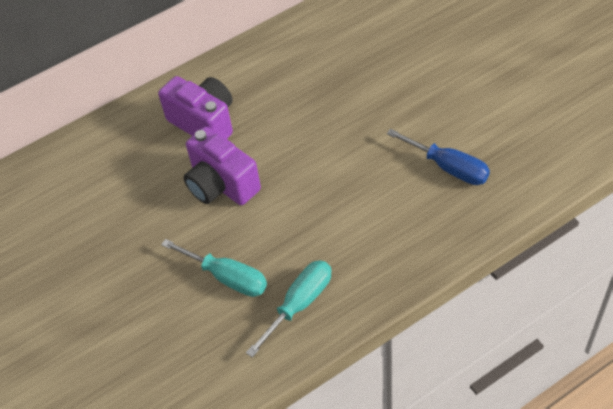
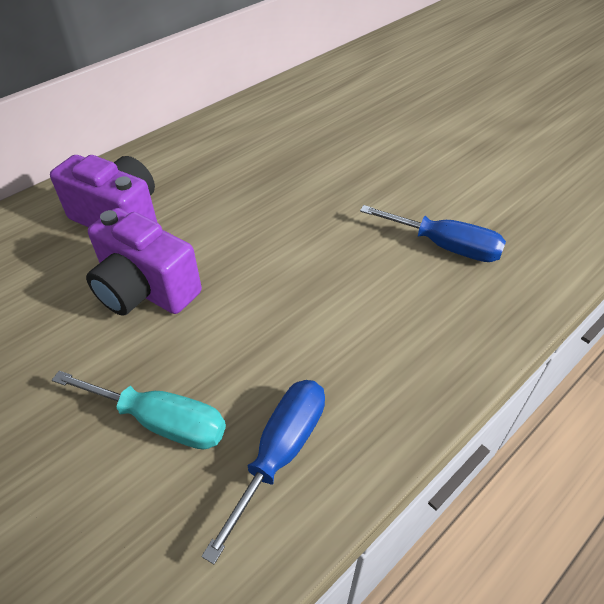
camera: 15 degrees left, 5 degrees down
(299, 304) = (281, 452): turquoise screwdriver -> blue screwdriver

